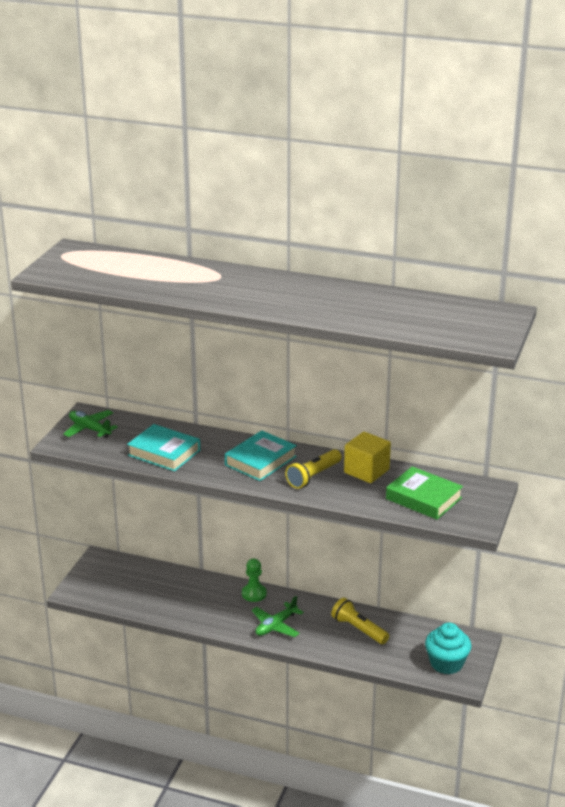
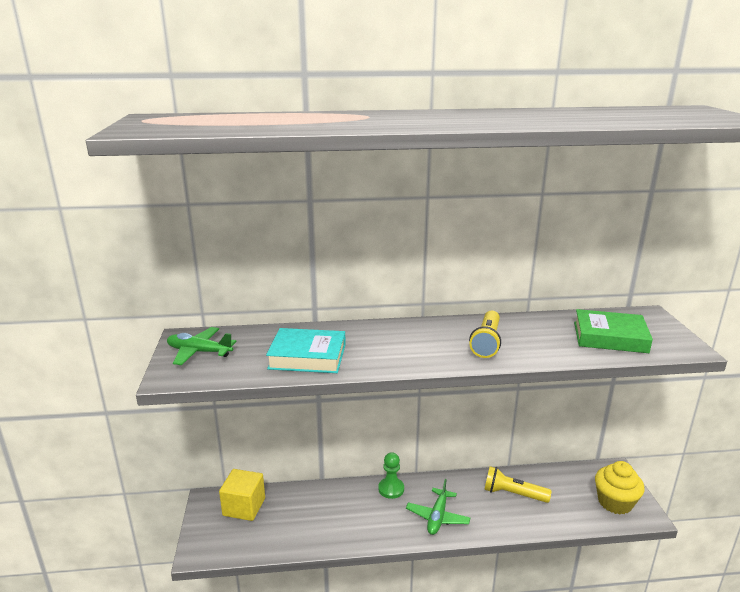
camera: 25 degrees left, 5 degrees down
(260, 461) = (418, 340): turquoise book -> none
(366, 471) = (528, 326): yellow cube -> yellow cube (244, 507)
(446, 663) = (615, 502): turquoise cupcake -> yellow cupcake

